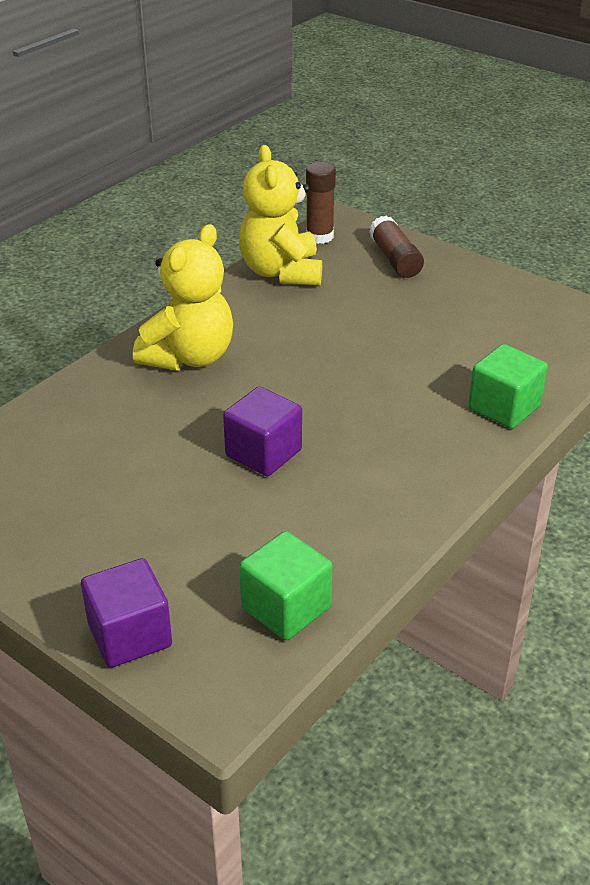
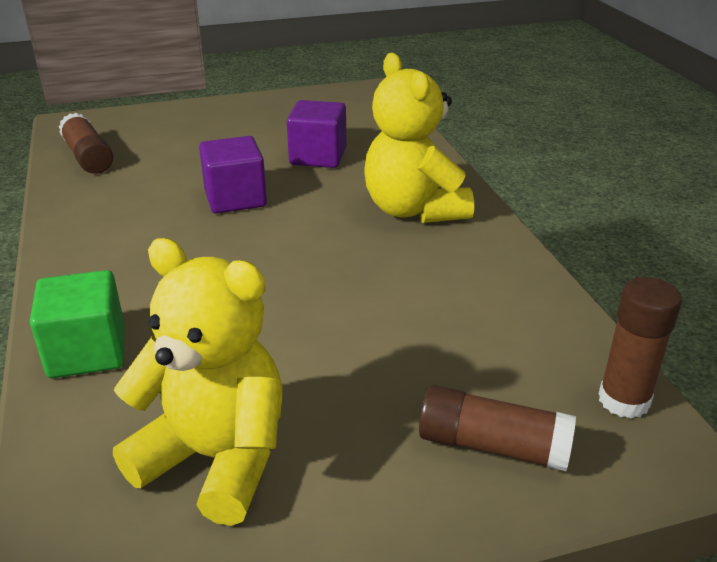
camera: 125 degrees right, 5 degrees down
(130, 635) = (155, 114): purple cube -> purple cube (318, 156)
(281, 272) = (538, 323): yellow teddy bear -> yellow teddy bear (216, 458)
(286, 608) = (88, 157): green cube -> brown glue stick

